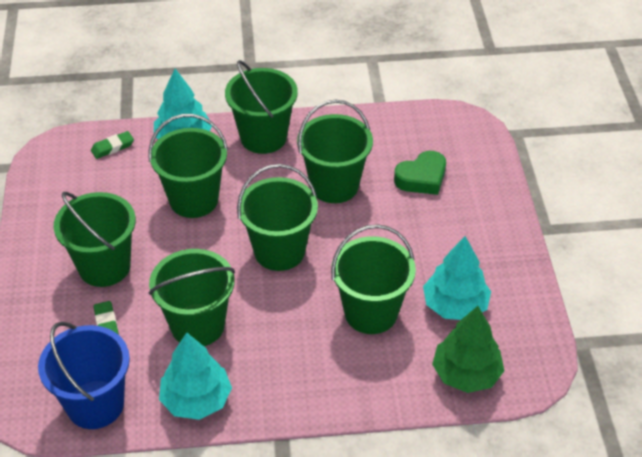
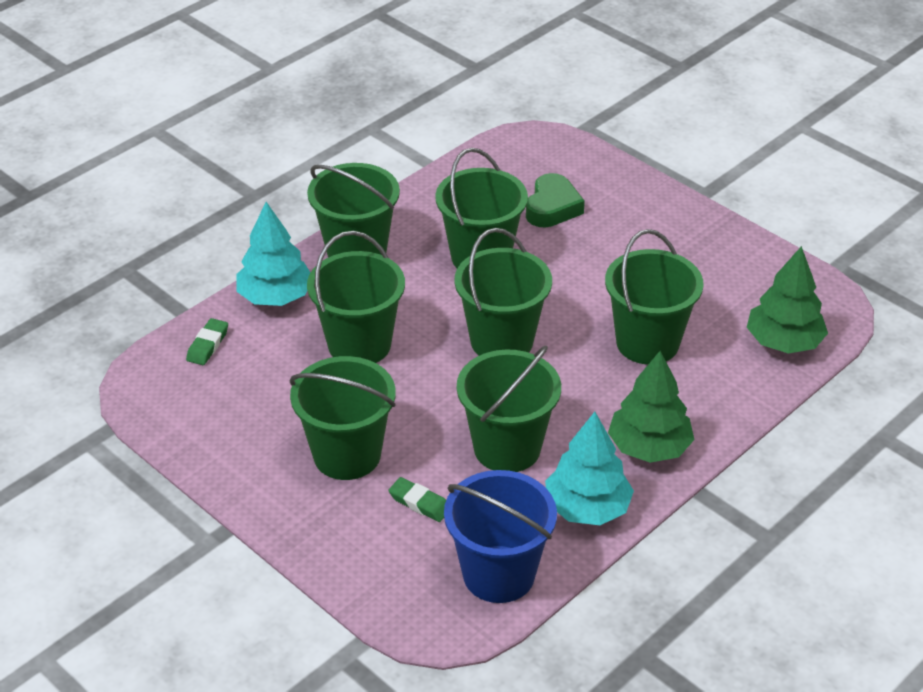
camera: 40 degrees left, 5 degrees down
(284, 386) = (649, 447): none -> green tree
(455, 305) = (709, 295): turquoise tree -> none

